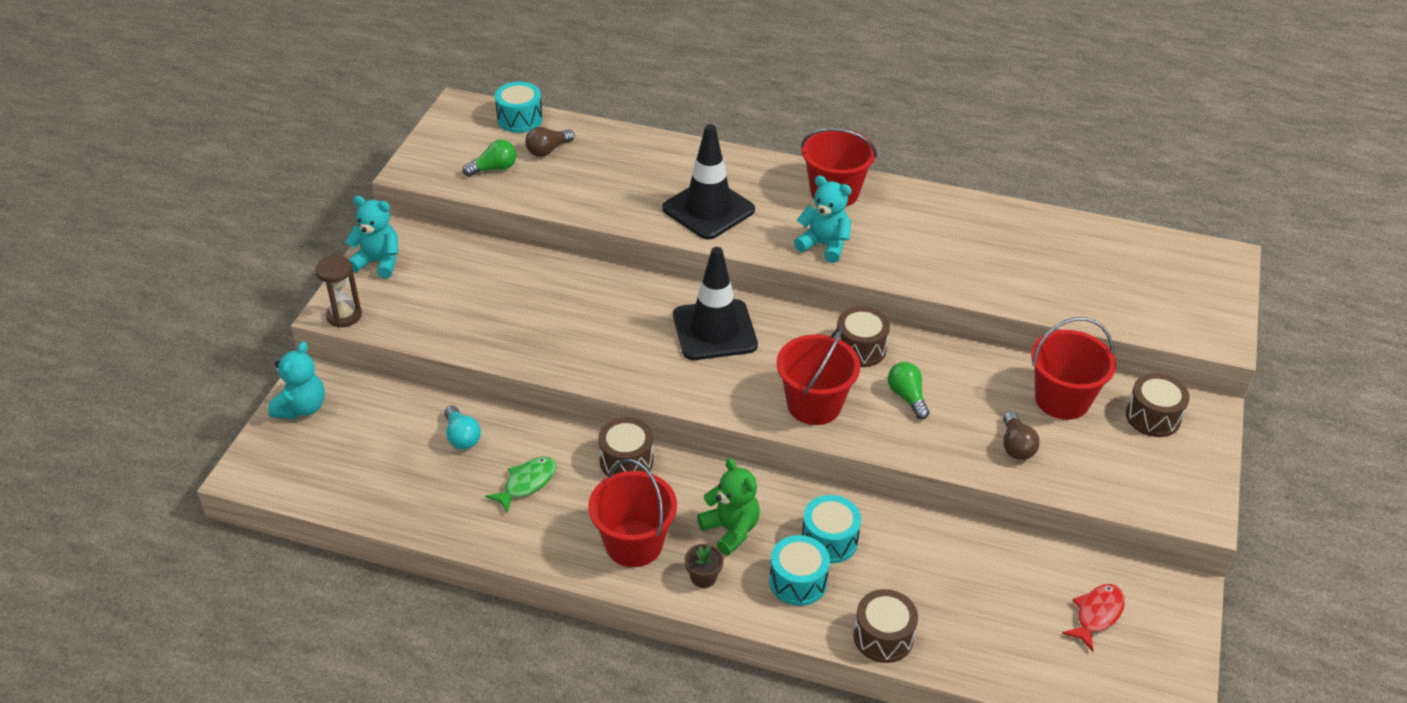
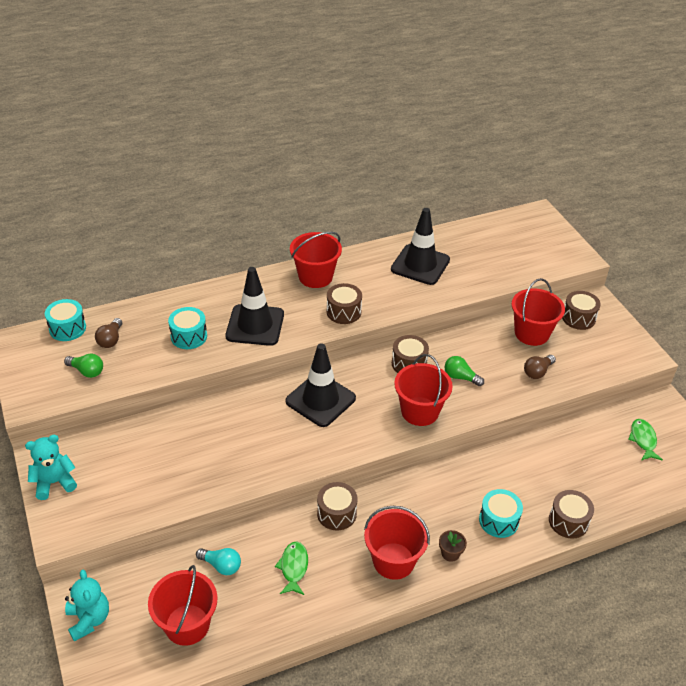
camera: 40 degrees left, 0 degrees up
(344, 316) = (70, 535): brown hourglass -> none
(376, 468) = (187, 624): none -> red bucket
(494, 168) = (87, 371): green light bulb -> green light bulb turned 90 degrees clockwise
(730, 530) = (435, 515): green teddy bear -> none
(824, 245) = (343, 312): turquoise teddy bear -> brown drum
(829, 540) = (489, 486): turquoise drum -> turquoise drum (189, 336)
(980, 240) = (420, 265): none -> black traffic cone
(1016, 446) = (537, 372): brown light bulb -> brown light bulb turned 90 degrees clockwise
(1096, 615) = (643, 440): red fish -> green fish

